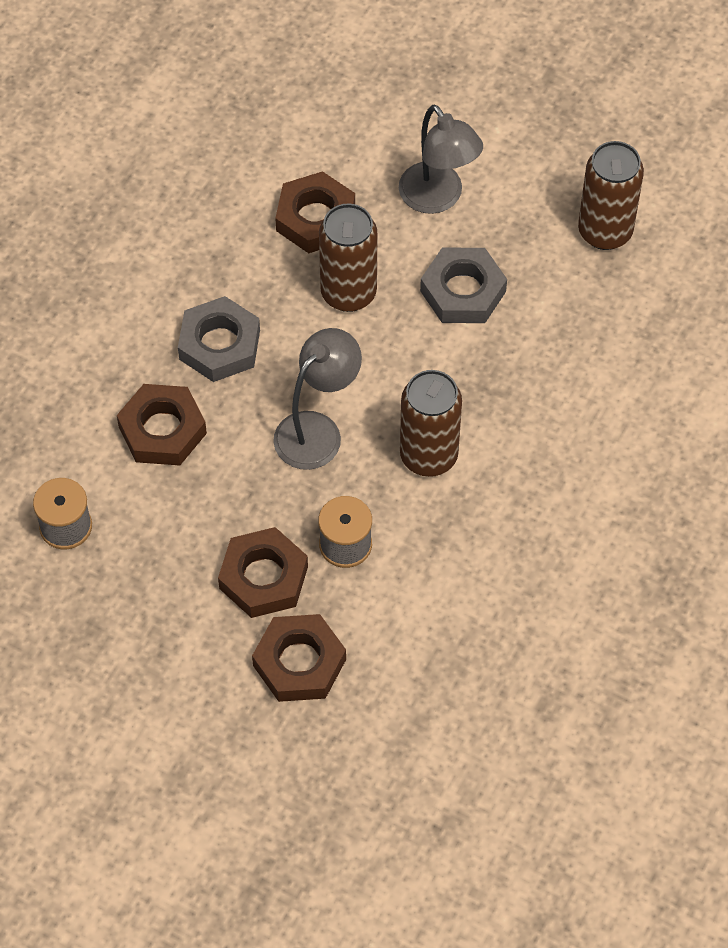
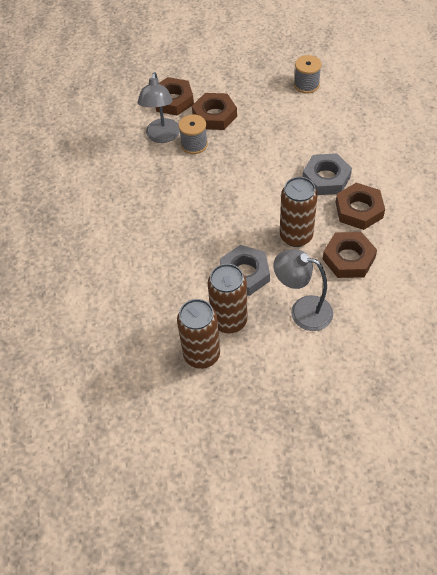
camera: 145 degrees right, 5 degrees down
(162, 430) = (310, 135): brown nut -> brown nut (359, 210)
(317, 430) = (248, 175): grey lamp -> grey lamp (162, 136)
(428, 456) = (192, 196): brown can -> brown can (229, 321)

